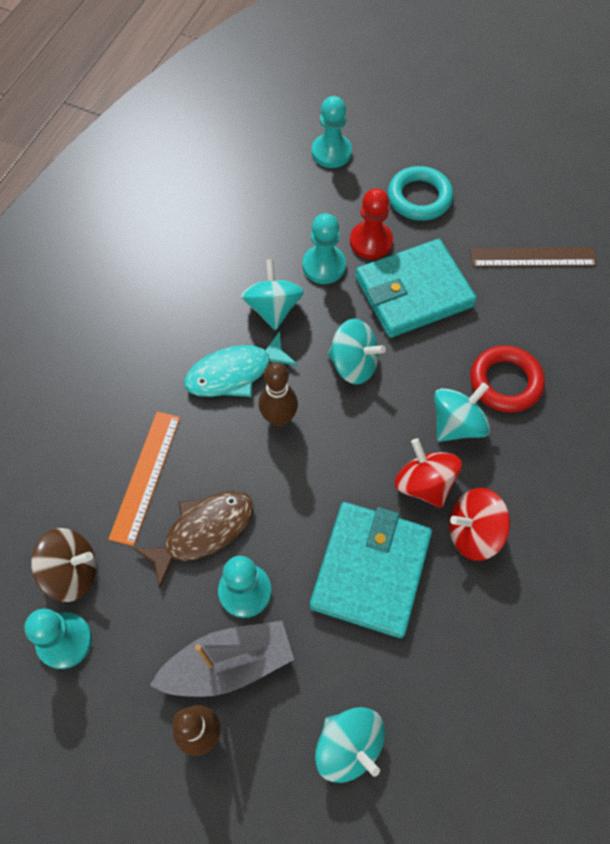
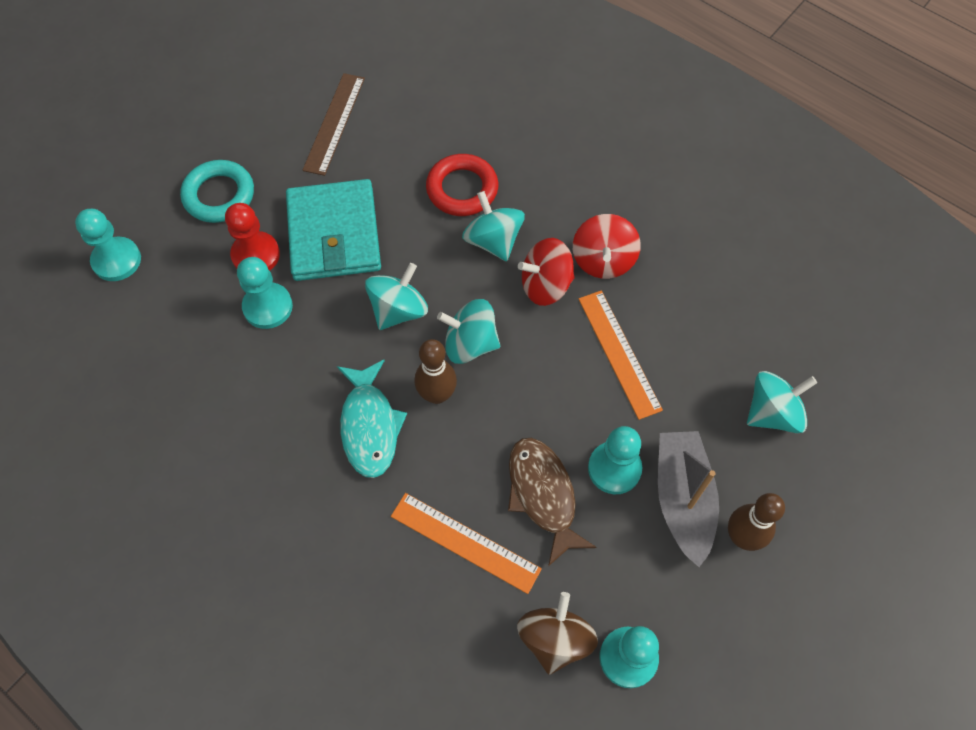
camera: 75 degrees left, 0 degrees up
(273, 308) = (302, 369): turquoise spinning top -> turquoise spinning top (470, 344)
(370, 570) = (619, 353): turquoise wallet -> orange ruler

